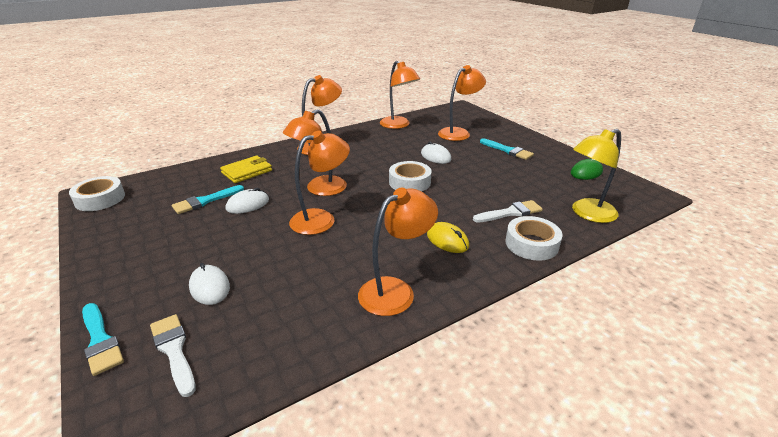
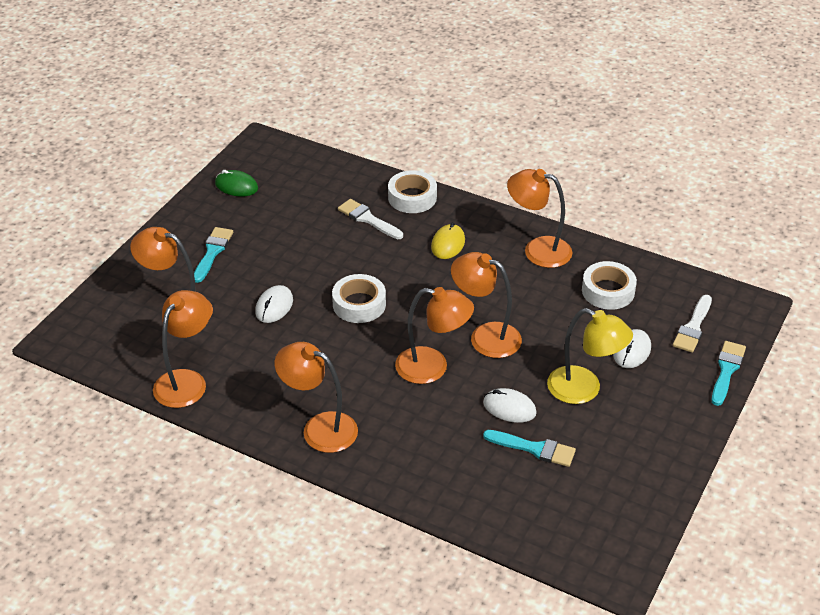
camera: 120 degrees left, 10 degrees up
(100, 199) = (615, 552): white tape -> white tape (608, 291)
(247, 171) = (445, 459): yellow wallet -> none
(587, 214) = (332, 175): yellow lamp -> yellow lamp (584, 390)

